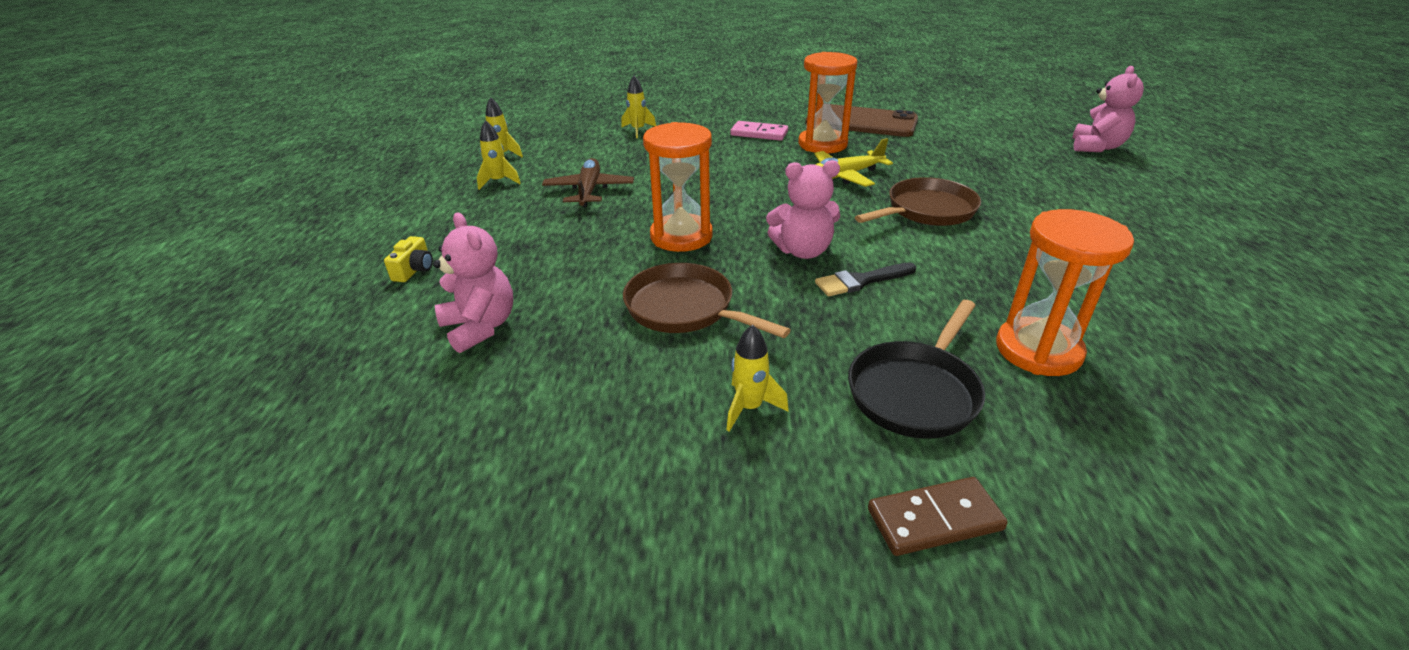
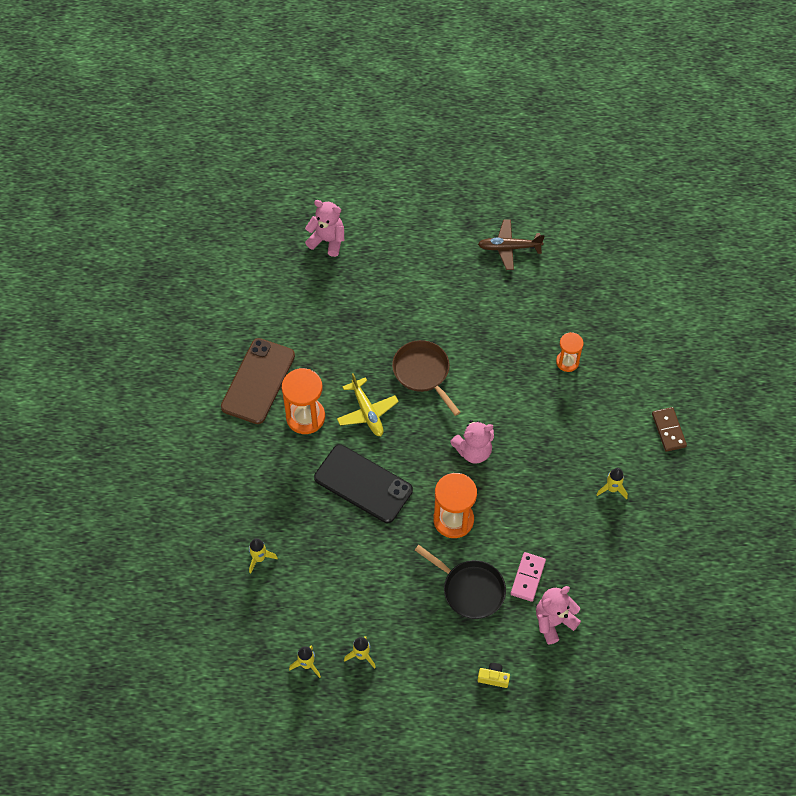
camera: 90 degrees left, 25 degrees up
(589, 191) = (382, 585): brown plane -> brown plane (509, 248)
(685, 309) = (535, 516): brown pan -> none
(735, 177) = (363, 484): none -> black phone
(759, 133) = (277, 461): pink domino -> pink domino (527, 577)
(803, 251) = (473, 451): pink teddy bear -> pink teddy bear turned 75 degrees clockwise
(861, 281) = (507, 425): black brush -> none
(916, 391) = (598, 420): black pan -> black pan (470, 589)
(1038, 350) = (567, 362): orange hourglass -> orange hourglass, size x0.60

